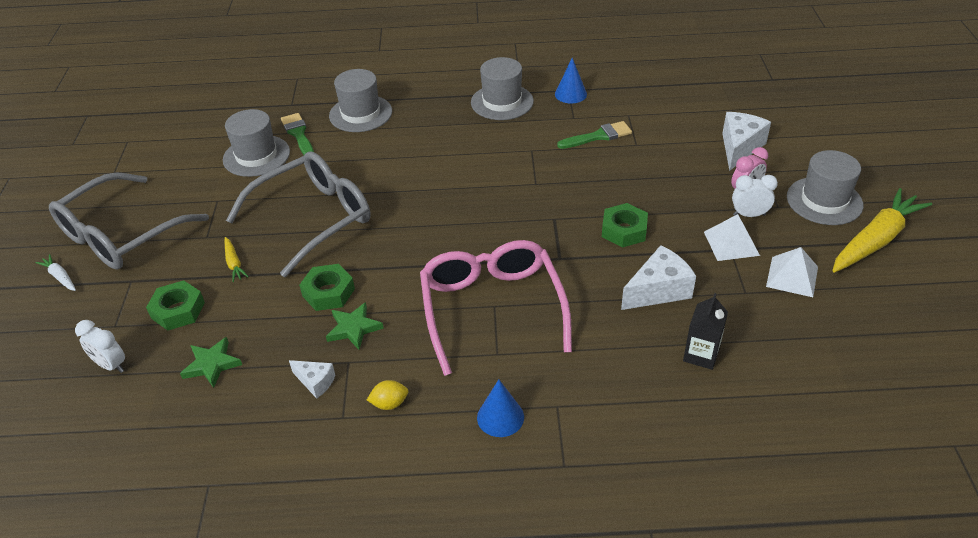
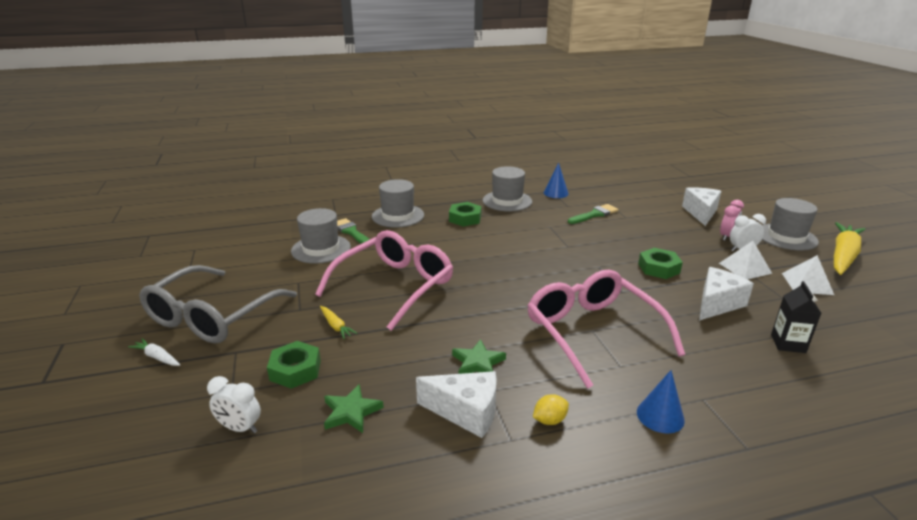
camera: 15 degrees left, 15 degrees down
(314, 218) = (395, 286): grey glasses -> pink glasses
(315, 382) = (466, 412): white cheese -> white cheese, size x1.77
(328, 292) = (438, 338): green nut -> green nut (465, 218)

